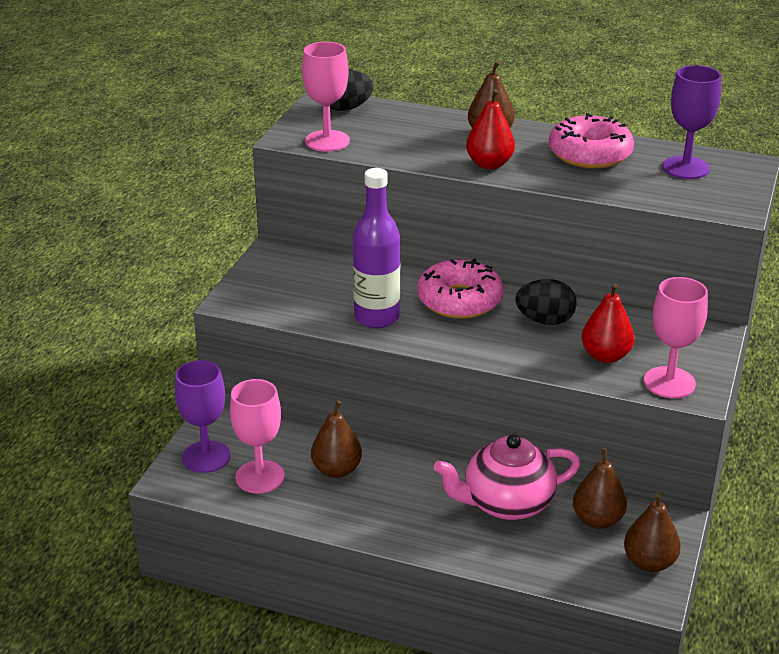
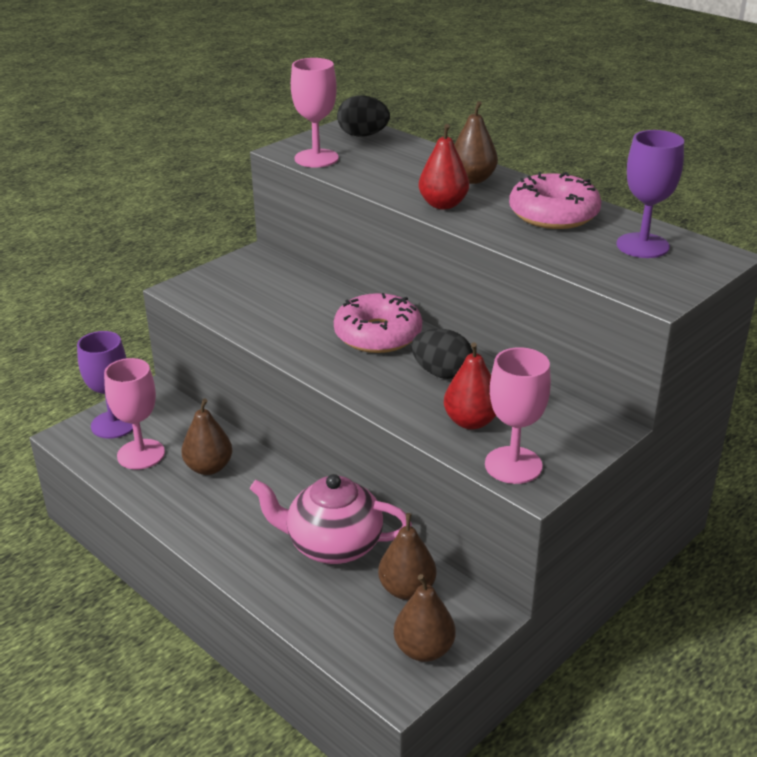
camera: 25 degrees right, 0 degrees up
(376, 317) = (288, 332): purple bottle -> none

